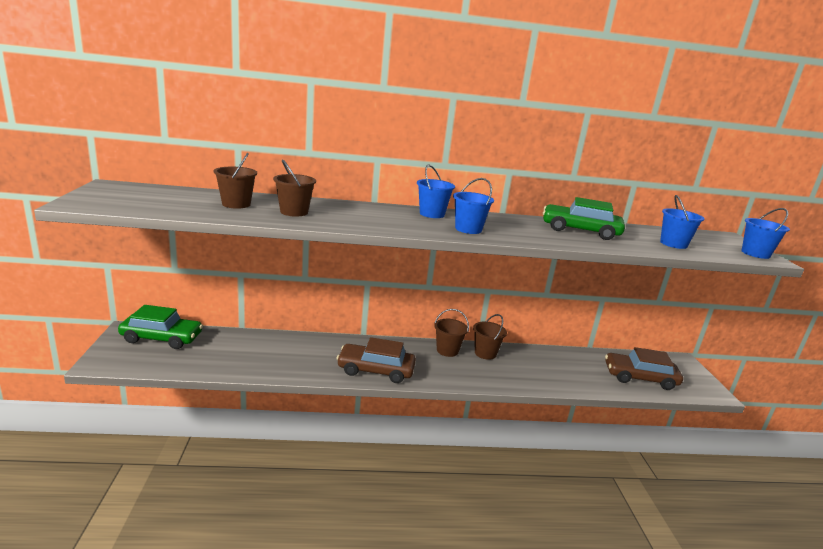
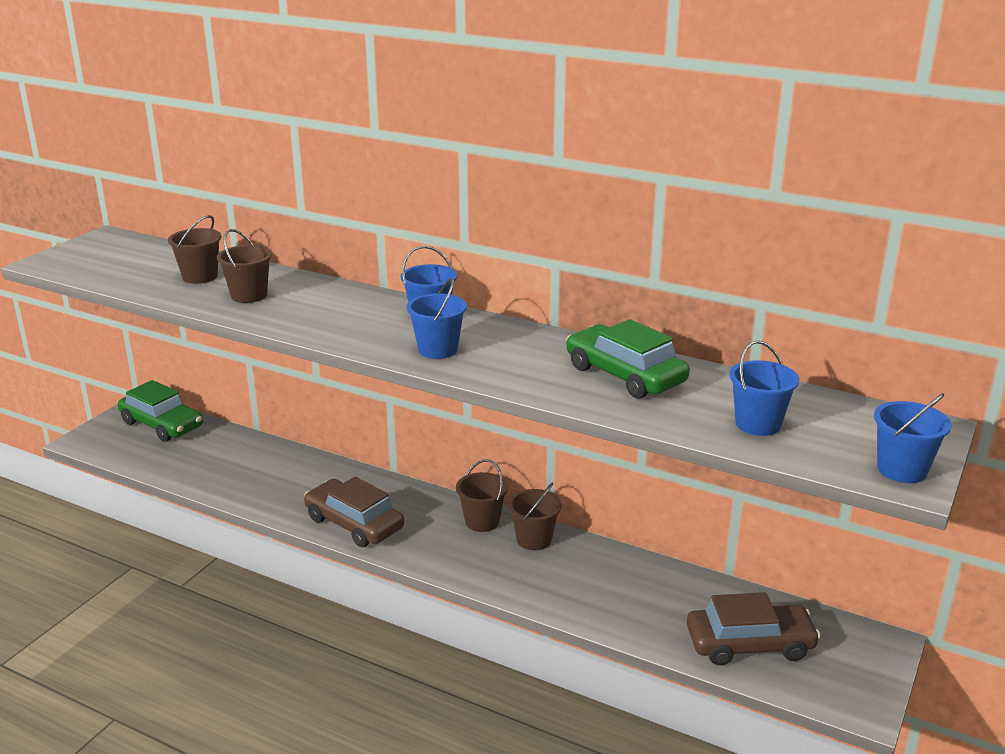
camera: 35 degrees right, 5 degrees up
(640, 377) = (749, 644): brown car -> brown car turned 135 degrees clockwise

